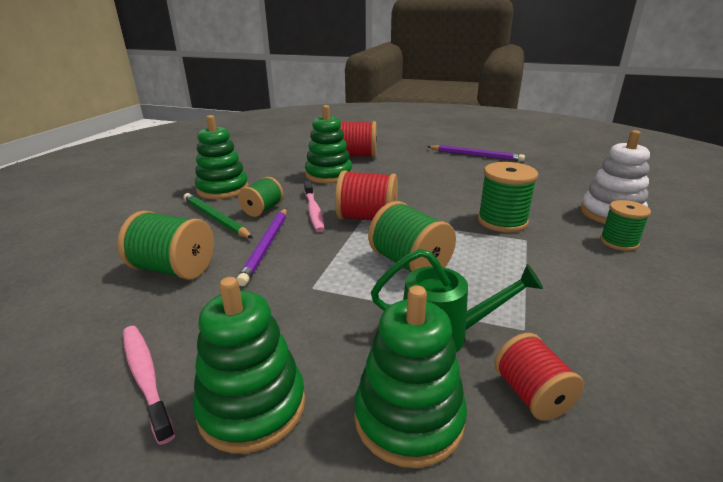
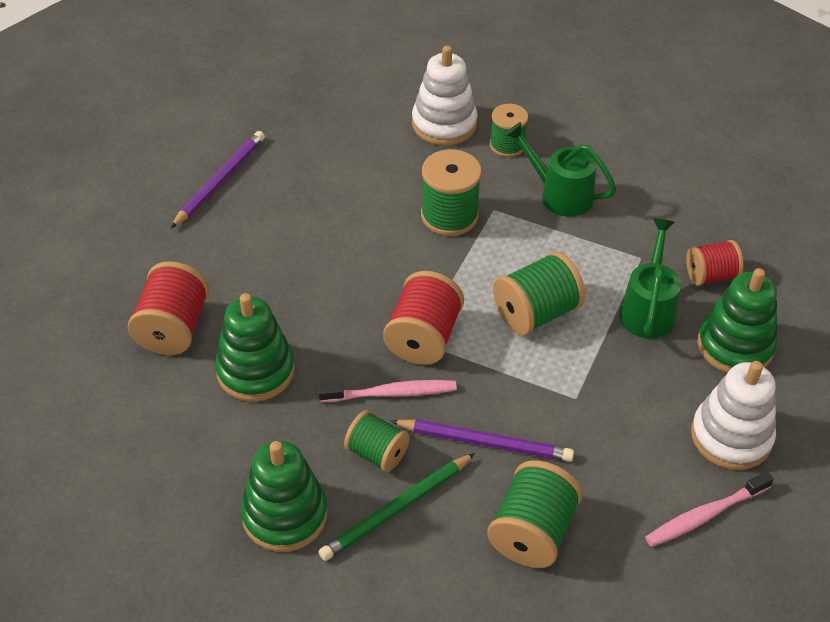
camera: 85 degrees left, 20 degrees up
(252, 407) = (731, 436): green stacking toy -> white stacking toy
(578, 272) = (559, 194): none -> green watering can

